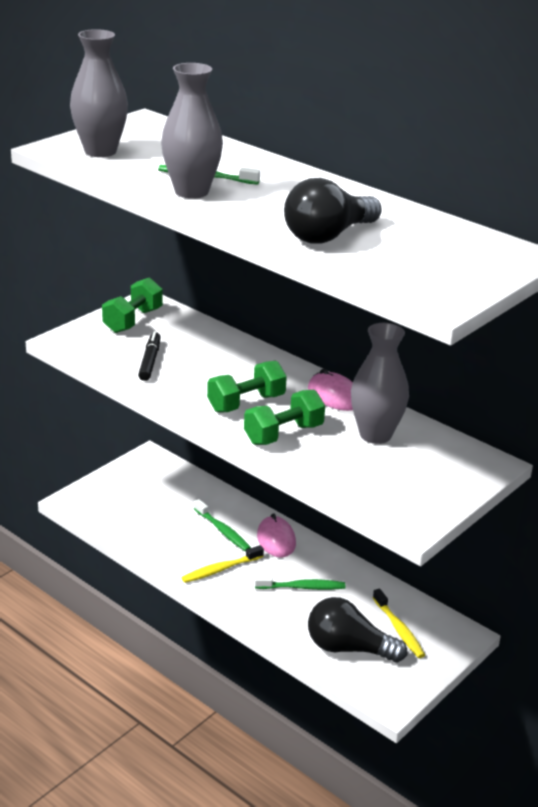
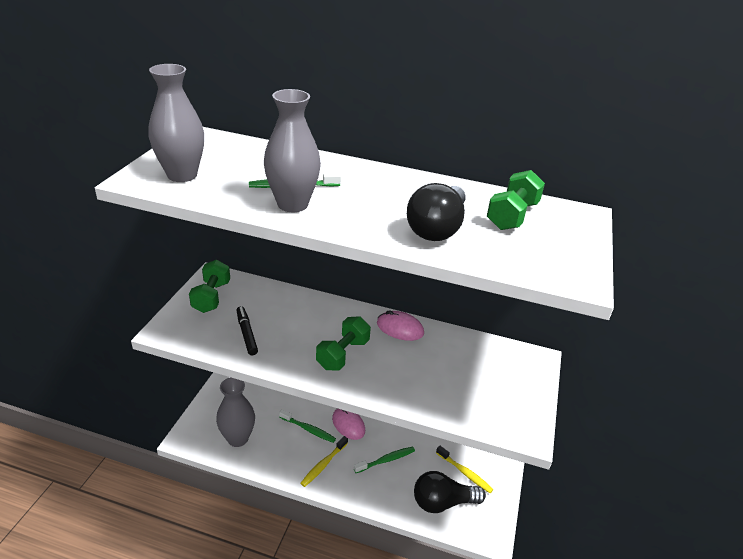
camera: 25 degrees left, 5 degrees up
(283, 434) = (387, 376): green dumbbell -> green dumbbell (512, 216)
(375, 435) = (449, 356): grey vase -> grey vase (238, 438)

